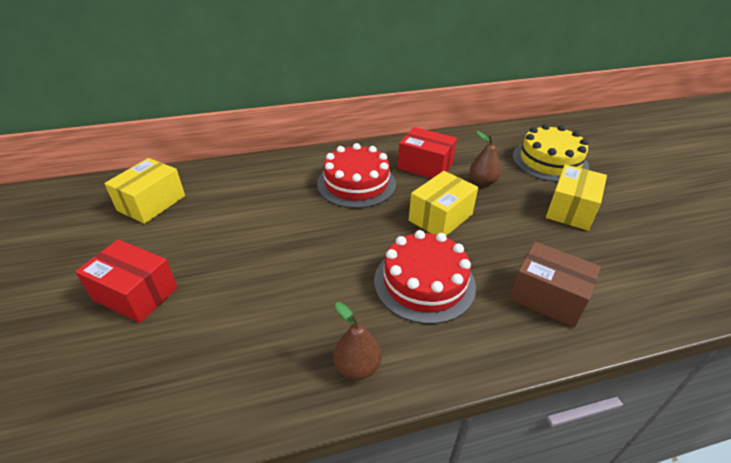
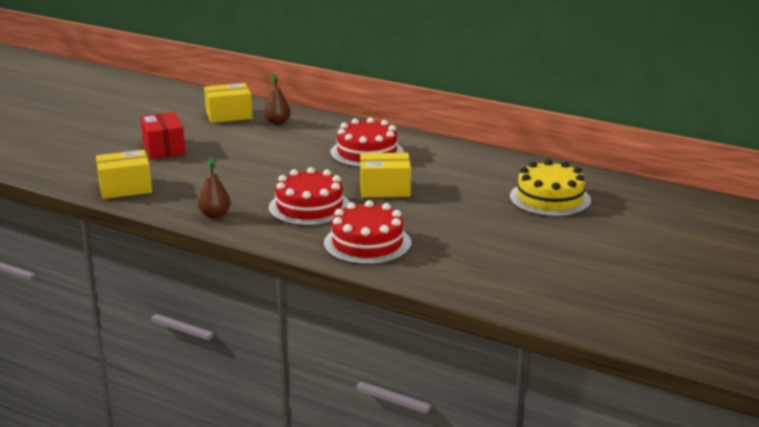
camera: 45 degrees right, 15 degrees down
(425, 166) = (438, 163): red box -> none
(482, 182) = (460, 186): brown pear -> brown pear (277, 122)
(547, 297) = (367, 243): brown box -> red cake
(570, 210) = (490, 224): yellow box -> yellow box (125, 188)

